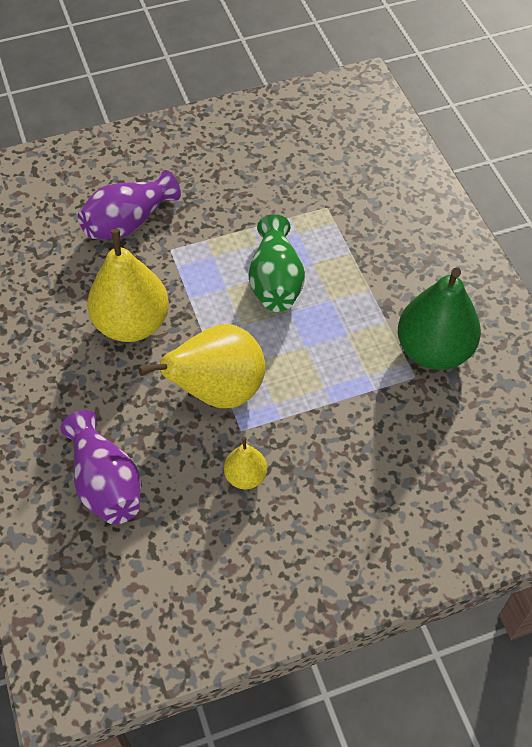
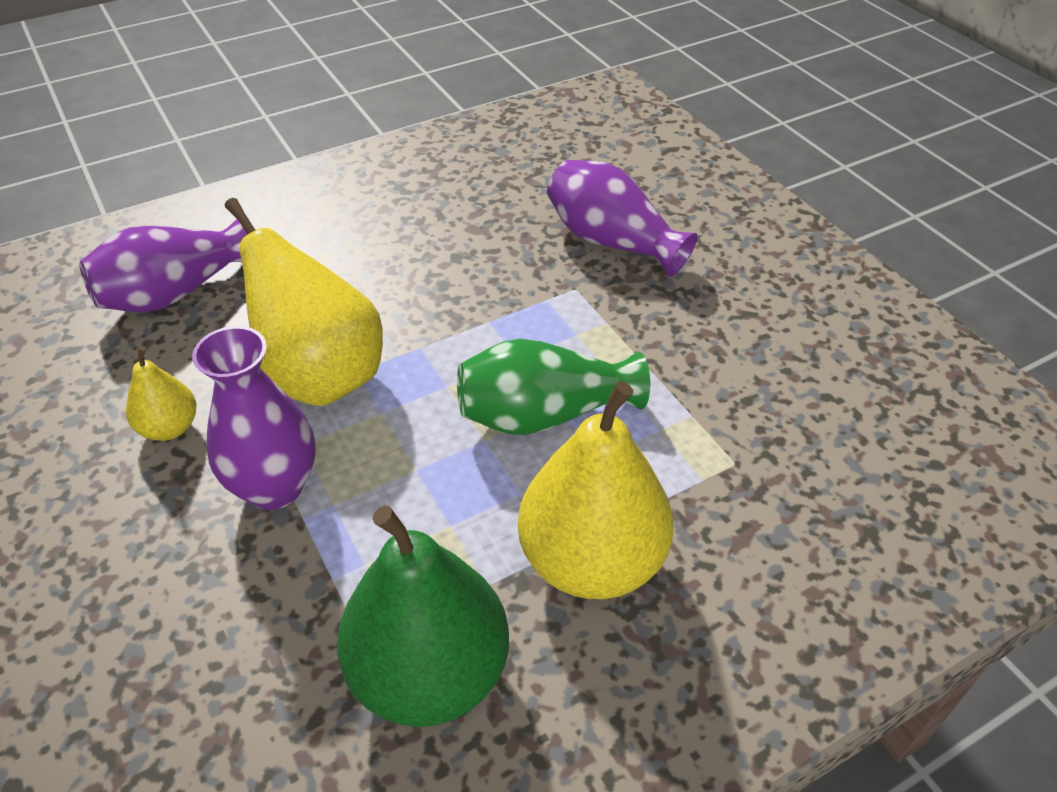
camera: 80 degrees right, 10 degrees down
(132, 324) = (431, 274): yellow pear -> yellow pear (591, 560)
(306, 416) = (275, 487): none -> purple vase

